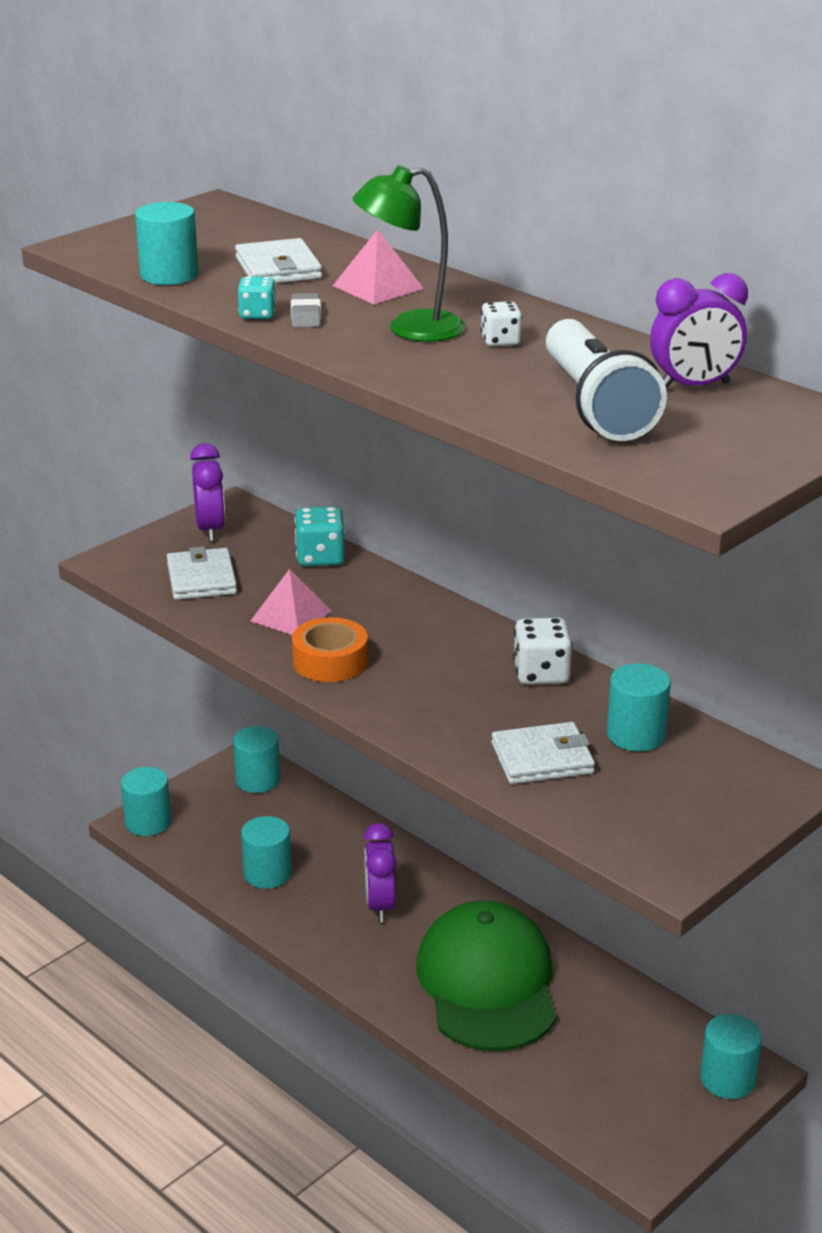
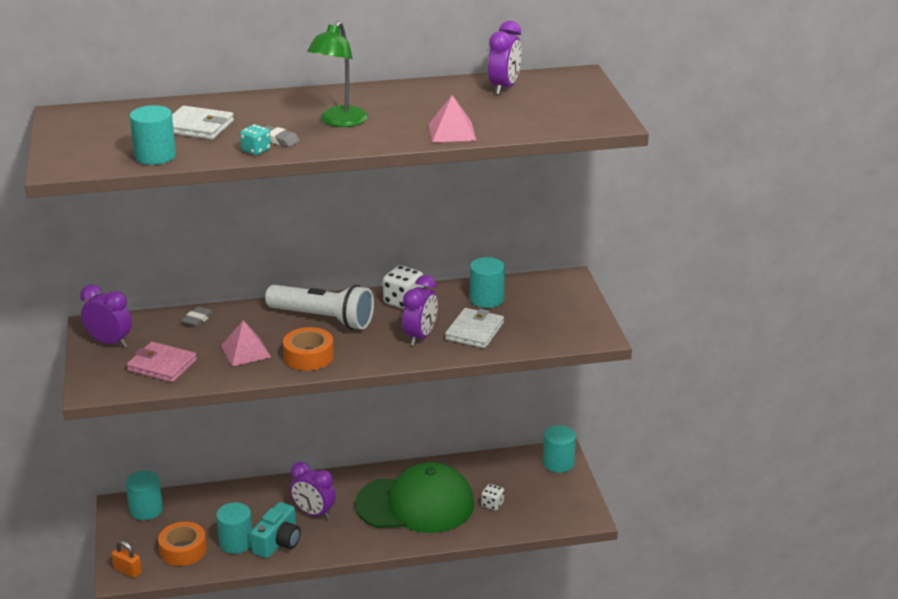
camera: 55 degrees left, 0 degrees up
(148, 822) = (127, 571): turquoise cylinder -> orange padlock
(201, 579) = (162, 365): white wallet -> pink wallet
(217, 842) = (183, 550): none -> orange tape
(299, 905) = (278, 542): none -> turquoise camera
(320, 557) = (197, 319): turquoise dice -> grey eraser
(377, 287) = (270, 112): pink pyramid -> pink pyramid (452, 132)
(474, 721) = (420, 337): none -> purple clock
(487, 983) = (415, 504): green cap -> green cap turned 150 degrees clockwise
(500, 341) = (388, 107): white dice -> white dice (492, 504)
(596, 405) = (493, 113): white flashlight -> white flashlight (323, 319)

